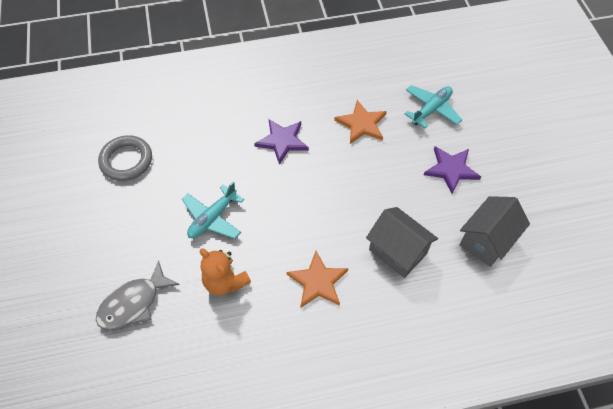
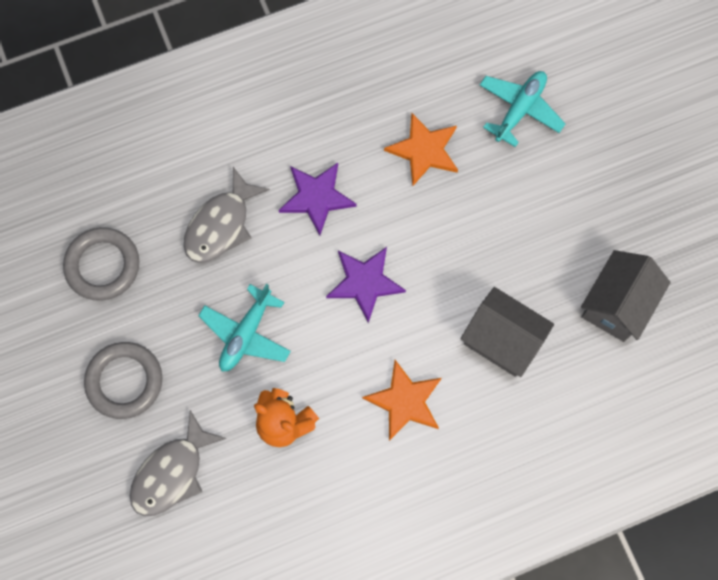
camera: 10 degrees left, 15 degrees up
(118, 235) = (124, 381): none -> grey ring
(213, 148) = (221, 225): none -> grey fish
(451, 169) = (558, 204): purple star -> purple star (365, 282)

